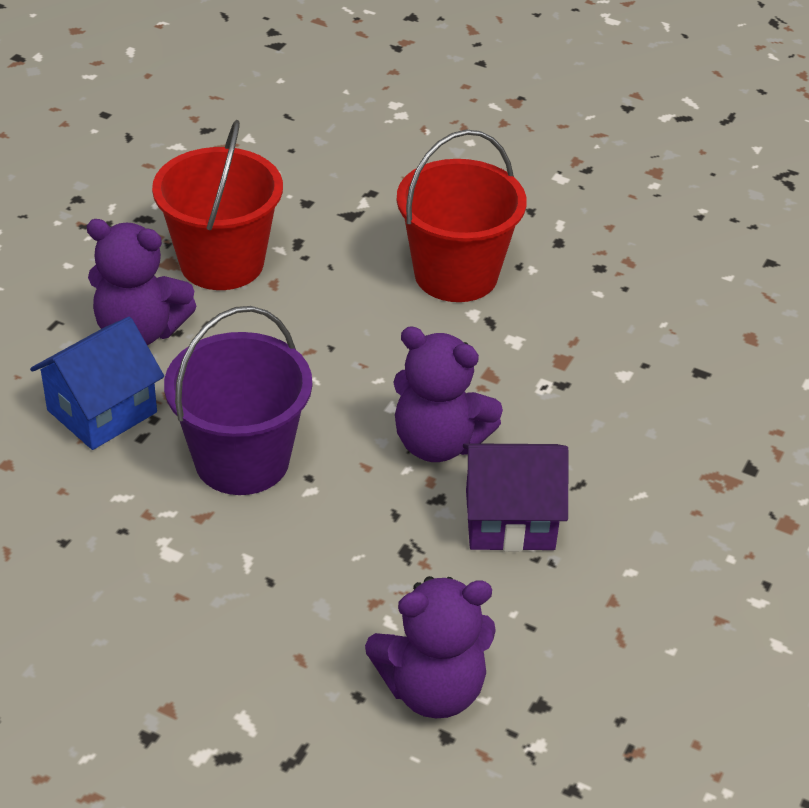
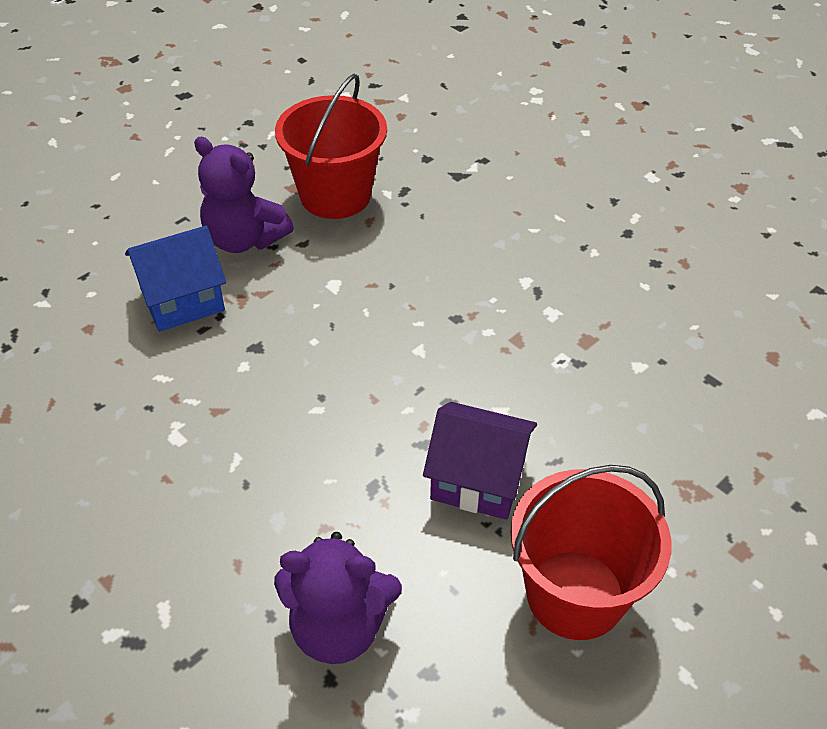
camera: 20 degrees right, 5 degrees up
(242, 460) = (273, 368): purple bucket -> none
(438, 443) = (445, 392): purple teddy bear -> none
(456, 275) = (525, 244): red bucket -> red bucket (575, 594)

